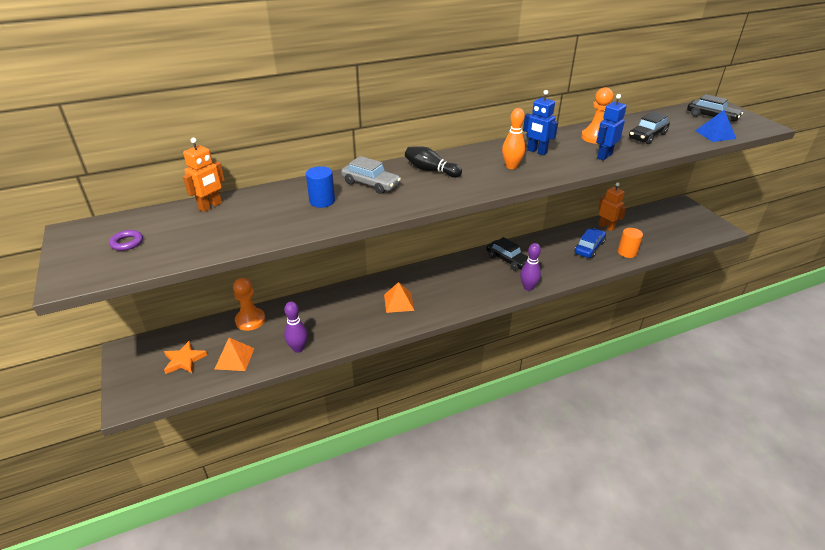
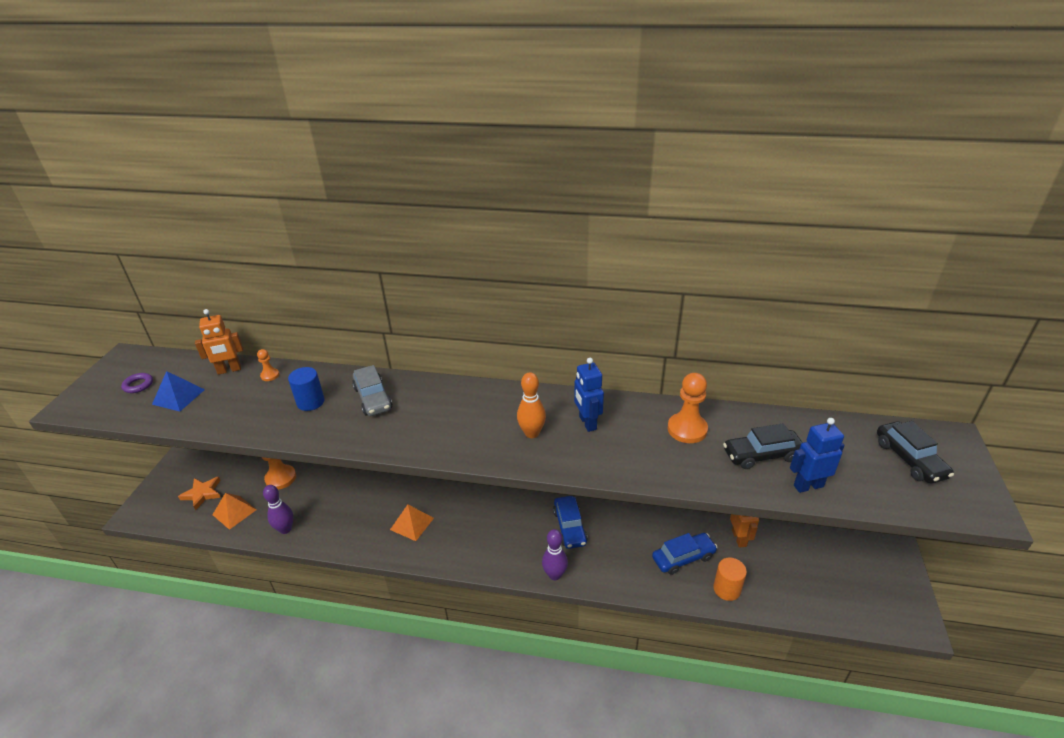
camera: 35 degrees right, 0 degrees up
(257, 198) = (270, 375): none -> orange pawn
(430, 170) = (446, 404): black bowling pin -> none
(508, 260) = (569, 527): black car -> blue car
(604, 156) = (659, 464): blue robot -> blue robot (808, 486)
(715, 134) = (871, 492): blue pyramid -> blue pyramid (178, 396)

